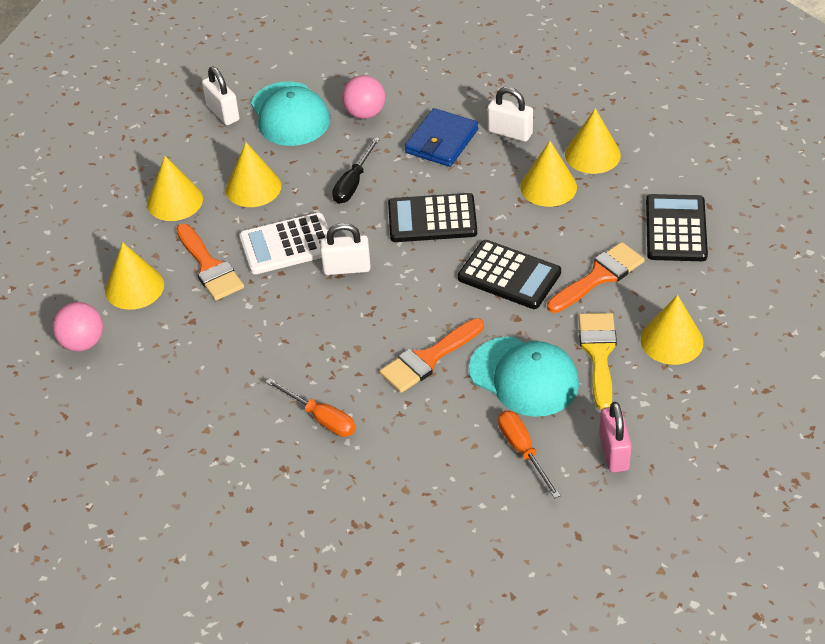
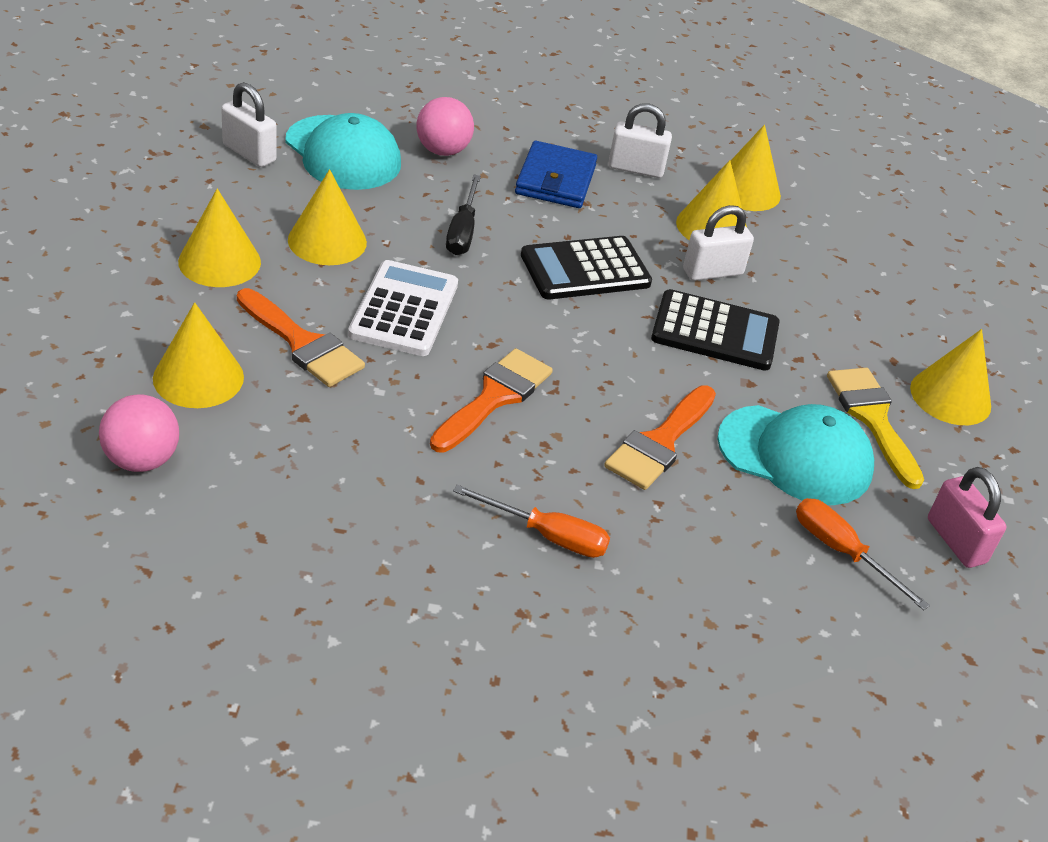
camera: 25 degrees left, 5 degrees down
(287, 245) = (404, 309): white calculator -> white calculator turned 135 degrees clockwise
(346, 268) = (498, 334): white padlock -> white padlock (712, 272)
(599, 276) = (825, 327): orange brush -> orange brush (494, 397)
(676, 229) = (885, 268): black calculator -> none

